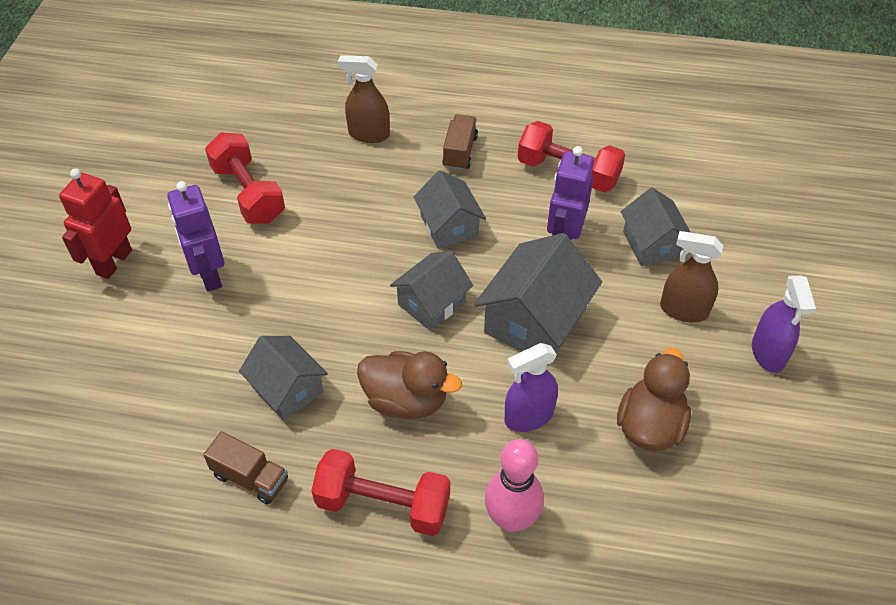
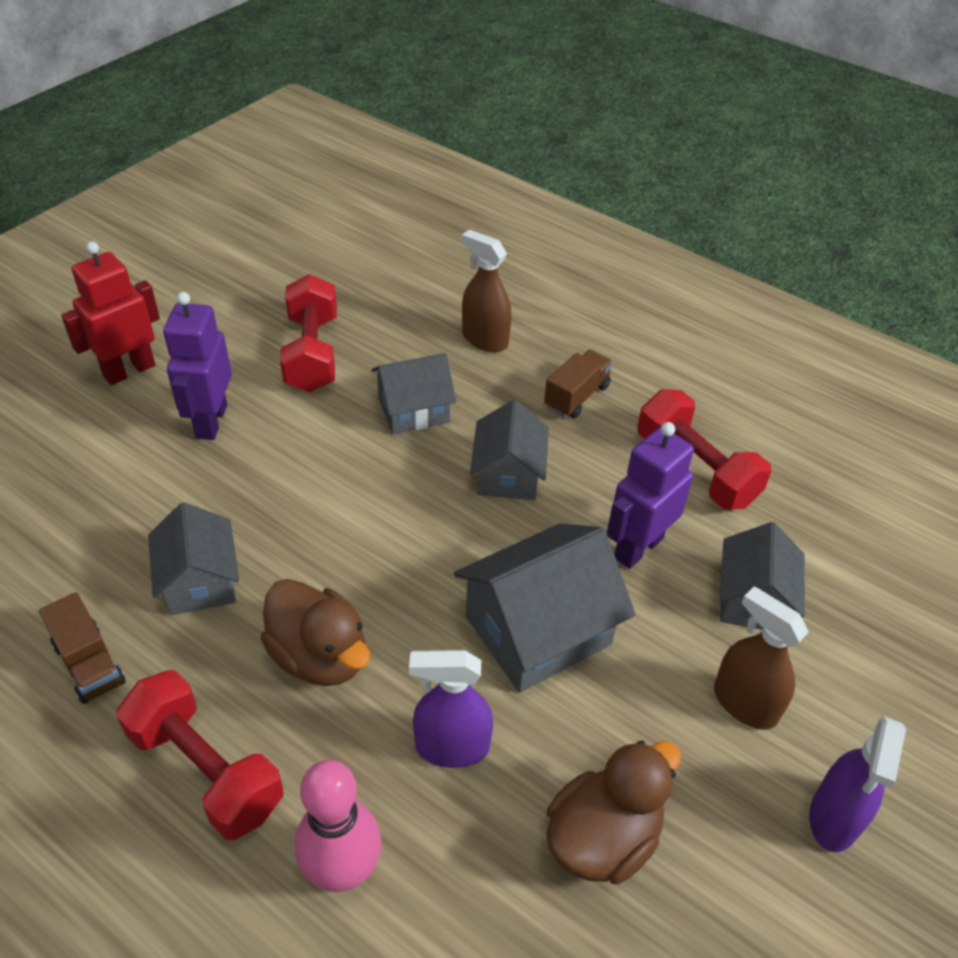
camera: 25 degrees right, 5 degrees down
(432, 303) = (427, 555): grey house -> grey house (413, 410)

